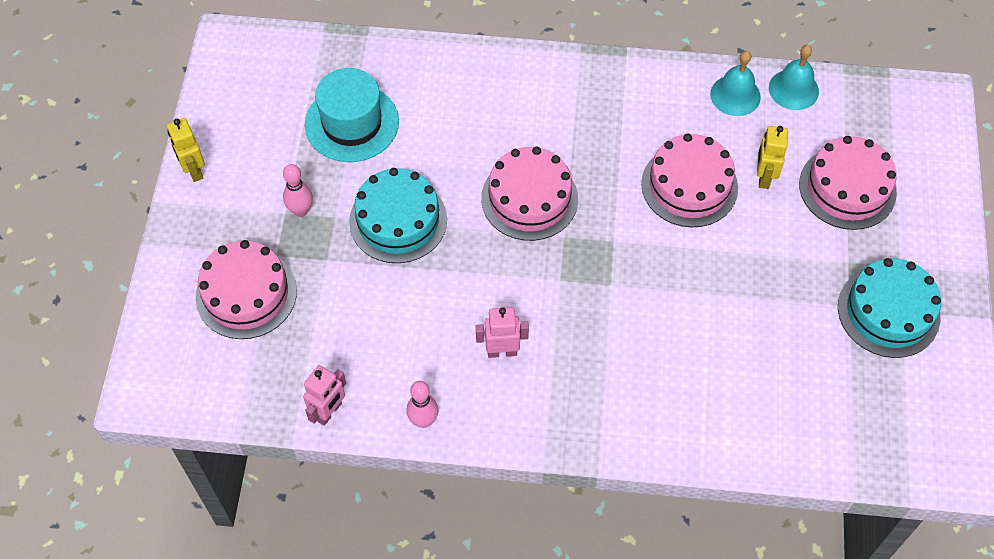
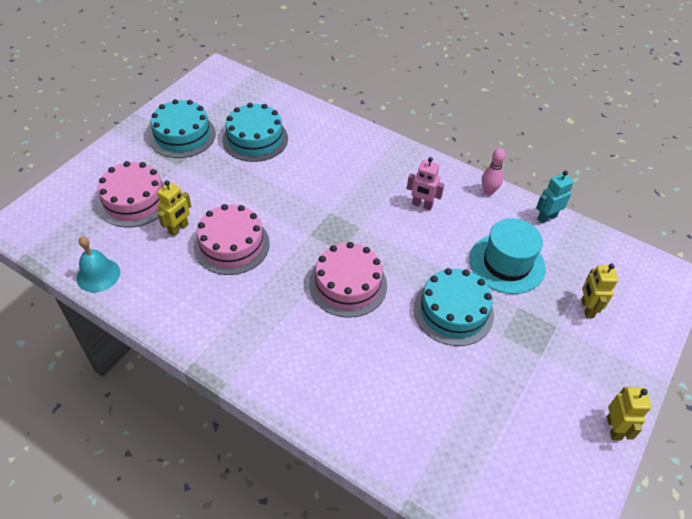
camera: 155 degrees left, 10 degrees down
(246, 293) = (587, 308): pink cake -> yellow robot
(301, 210) = (527, 351): pink bowling pin -> none
(329, 412) = (546, 217): pink robot -> turquoise robot
(352, 123) = (458, 409): turquoise hat -> turquoise hat (507, 263)
(735, 95) = (142, 290): turquoise bell -> none
(791, 355) = (255, 139): none -> turquoise cake

